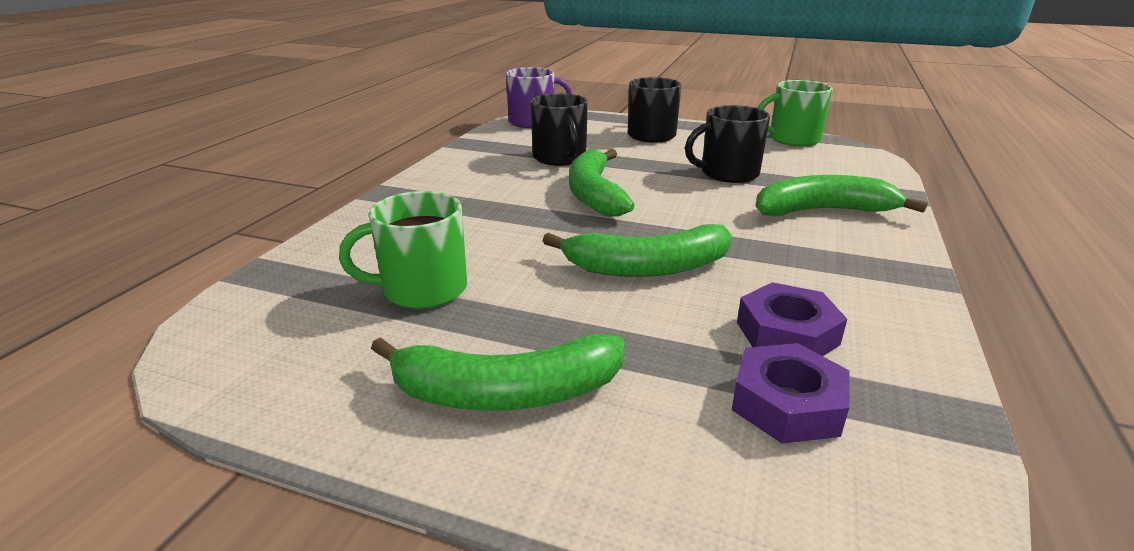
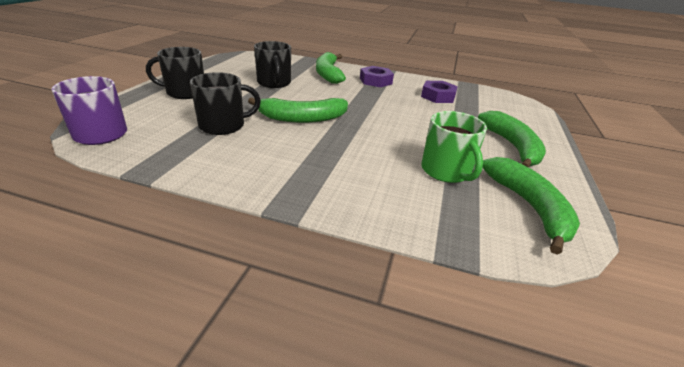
camera: 95 degrees left, 5 degrees up
(648, 267) = (396, 113): green banana -> green banana (529, 207)
(787, 403) = (479, 103): purple nut -> purple nut (375, 81)
(793, 139) = (221, 62): green mug -> none

